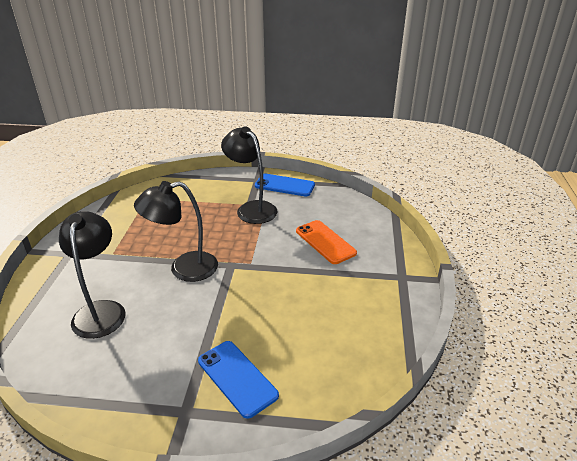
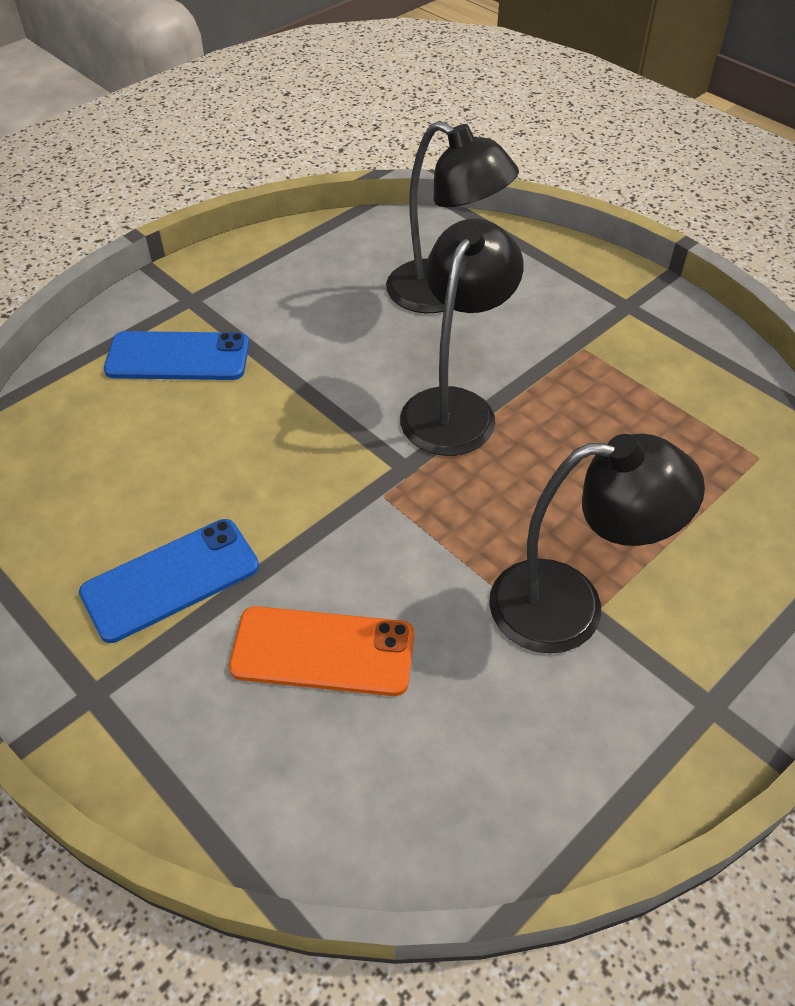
camera: 130 degrees right, 15 degrees up
(284, 185) = (631, 748): blue phone -> blue phone (171, 580)

